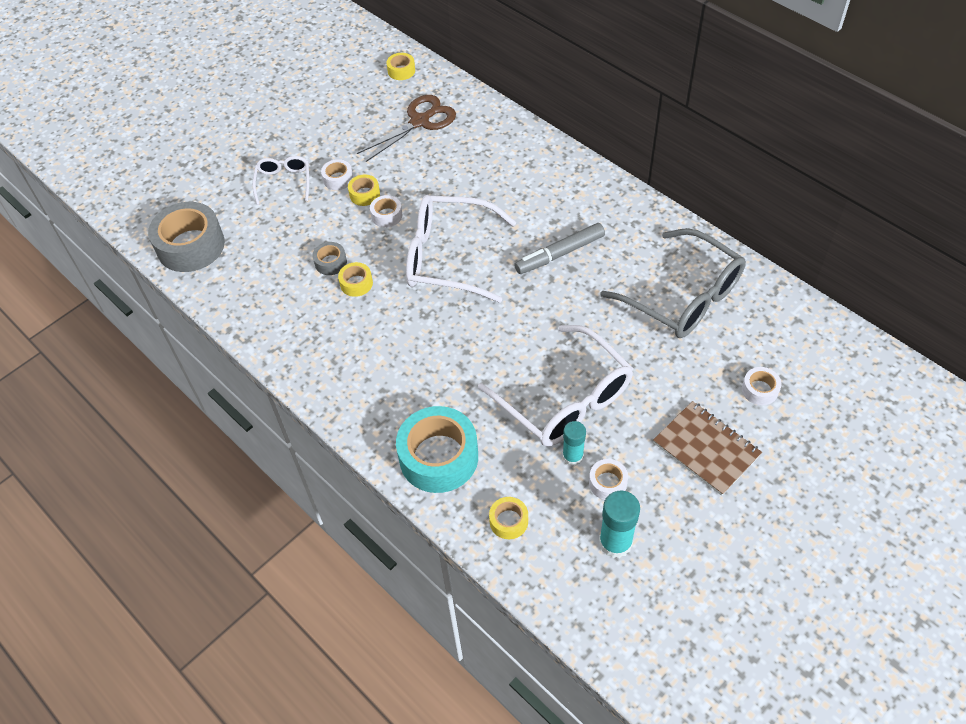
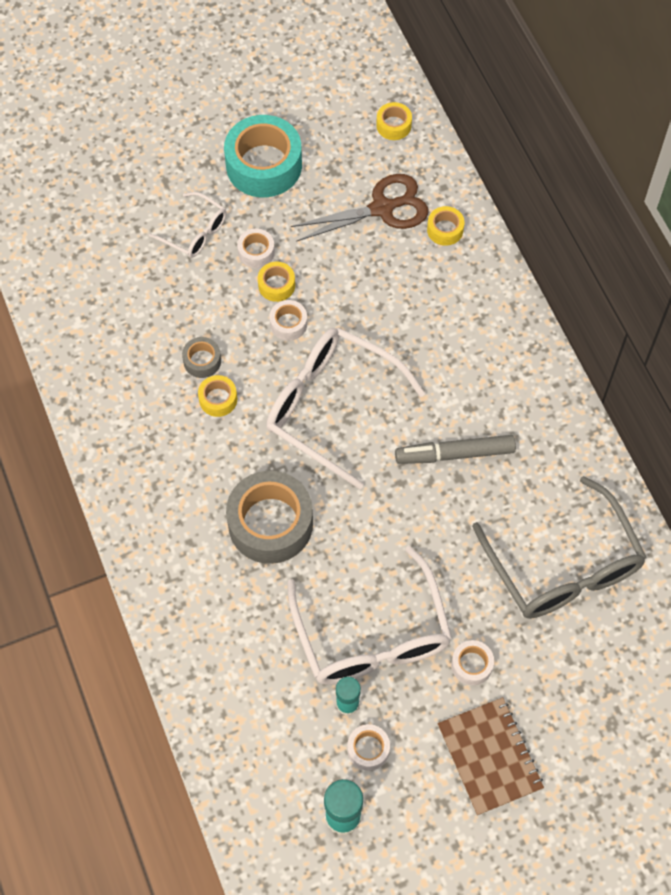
camera: 20 degrees right, 10 degrees up
(191, 246) = (64, 277): grey tape -> grey tape (270, 523)
(283, 182) = (195, 232): white glasses -> white glasses turned 105 degrees clockwise
(438, 457) = (212, 645): turquoise tape -> turquoise tape (264, 165)
(508, 521) = (248, 746): yellow tape -> yellow tape (445, 230)
(759, 390) = (584, 714): white tape -> white tape (471, 665)

